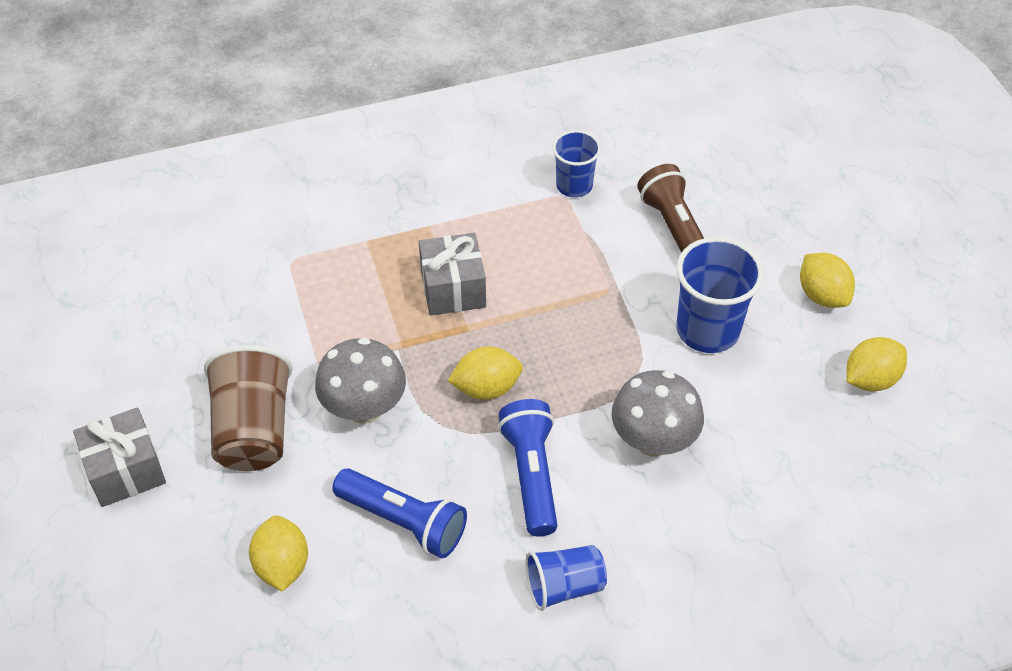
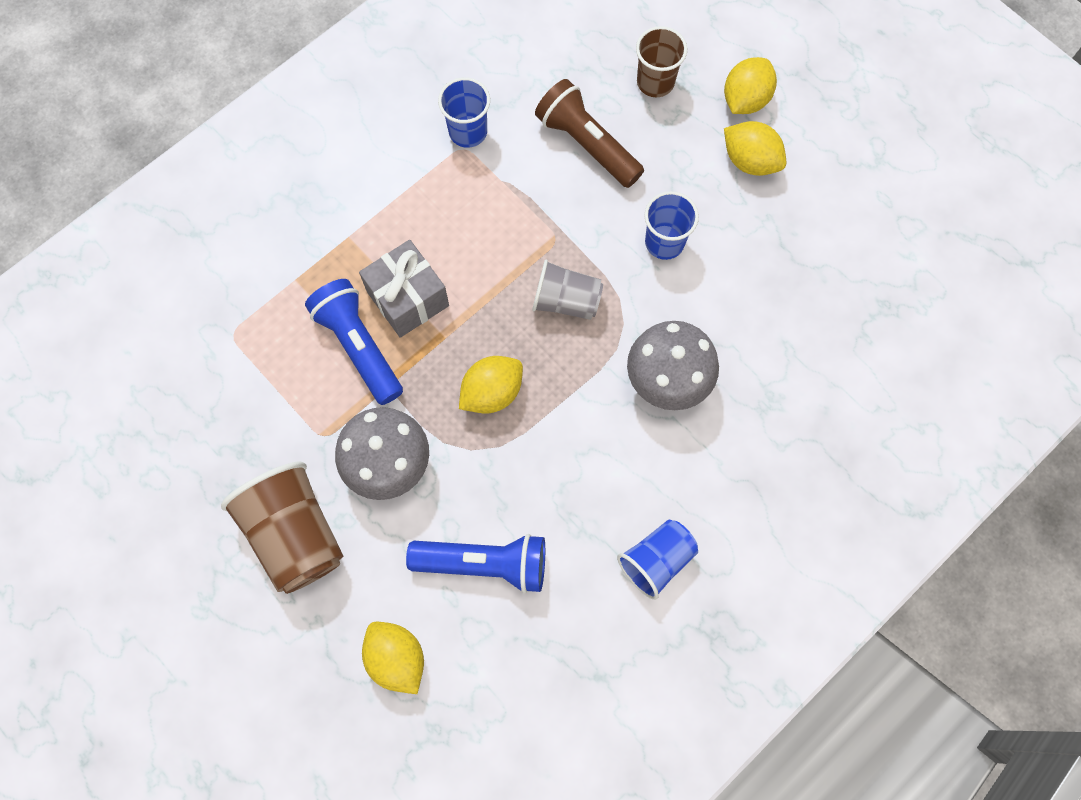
camera: 25 degrees left, 20 degrees up
(126, 470) = (195, 632): grey gift -> none
(531, 474) = (575, 464): blue flashlight -> blue flashlight (358, 346)
(592, 342) = (566, 301): none -> grey cup
(707, 330) = (664, 242): blue cup -> blue cup, size x0.63
(762, 205) = (655, 82): none -> brown cup
(870, 379) = (827, 233): yellow lemon -> yellow lemon (745, 99)

